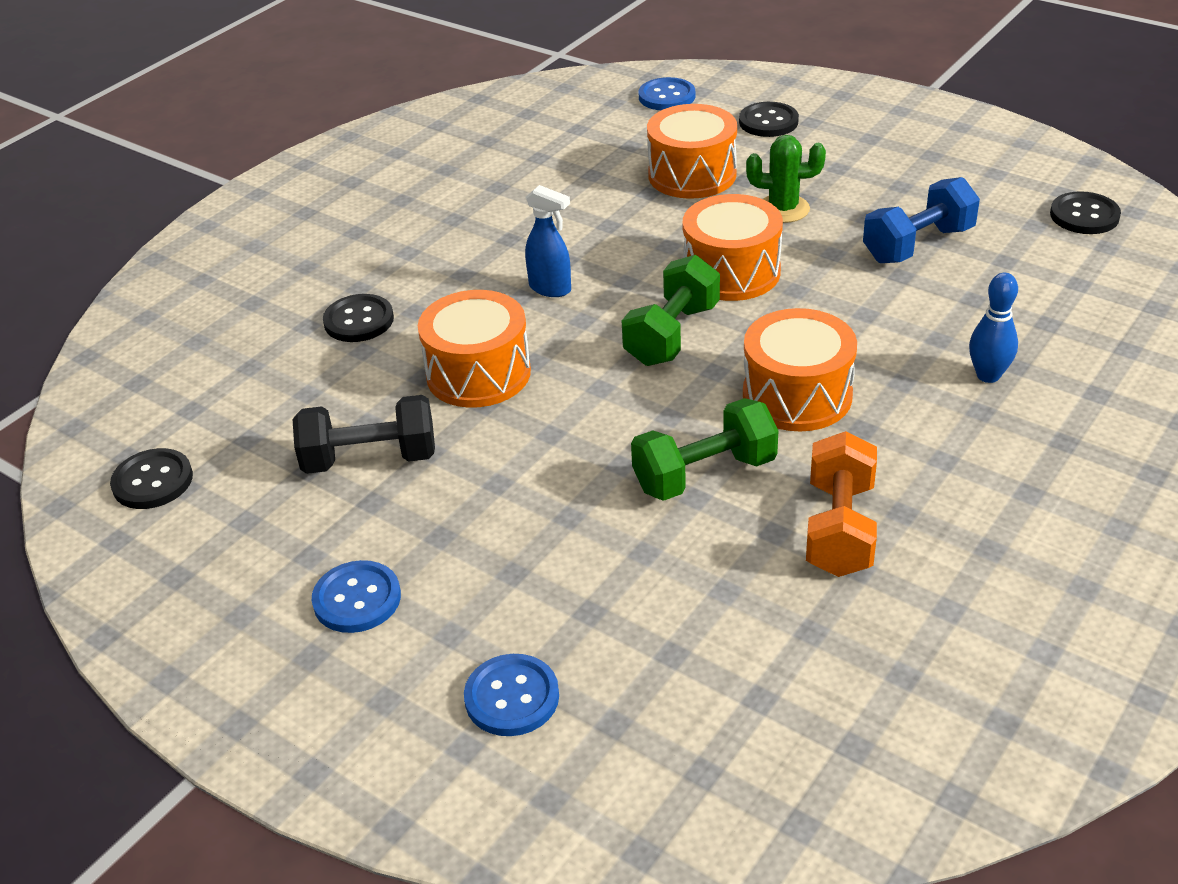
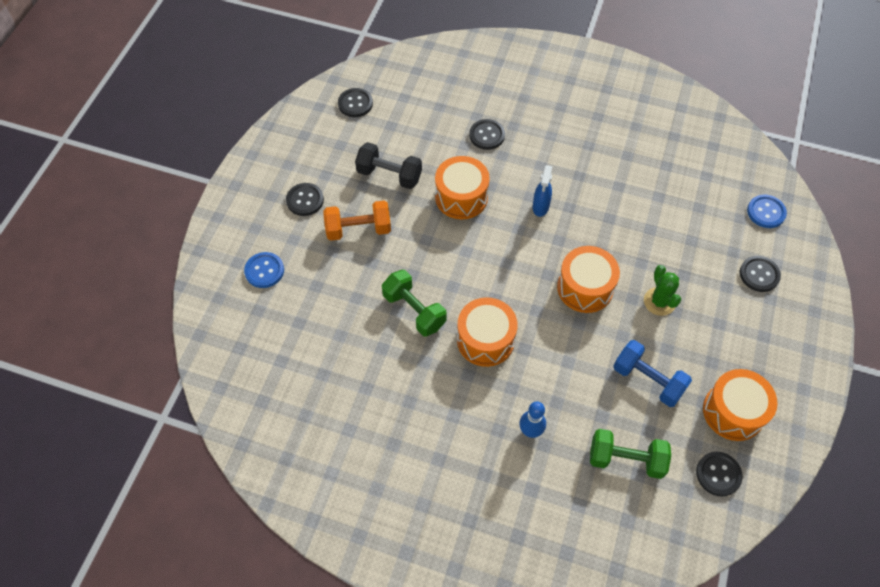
camera: 70 degrees right, 20 degrees up
(357, 599) = (305, 200): blue button -> black button
(370, 459) = (389, 175): black dumbbell -> black dumbbell turned 45 degrees counterclockwise
(672, 335) = (518, 272): green dumbbell -> green dumbbell (626, 459)
(692, 175) = (678, 246): orange drum -> orange drum (733, 412)
(840, 529) = (391, 375): orange dumbbell -> orange dumbbell (358, 229)

